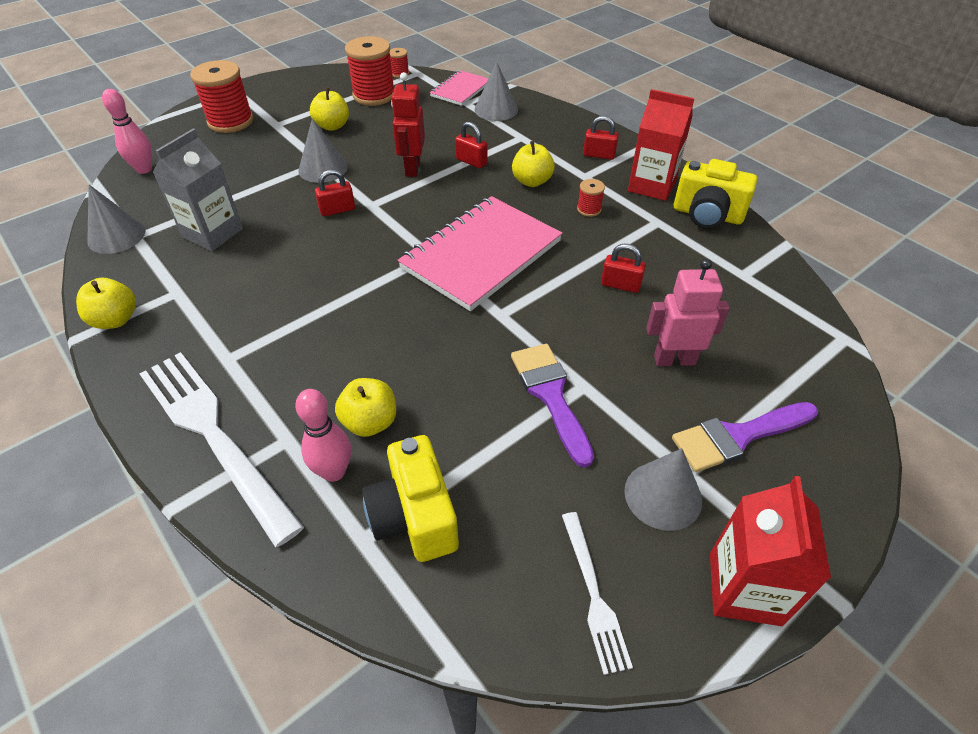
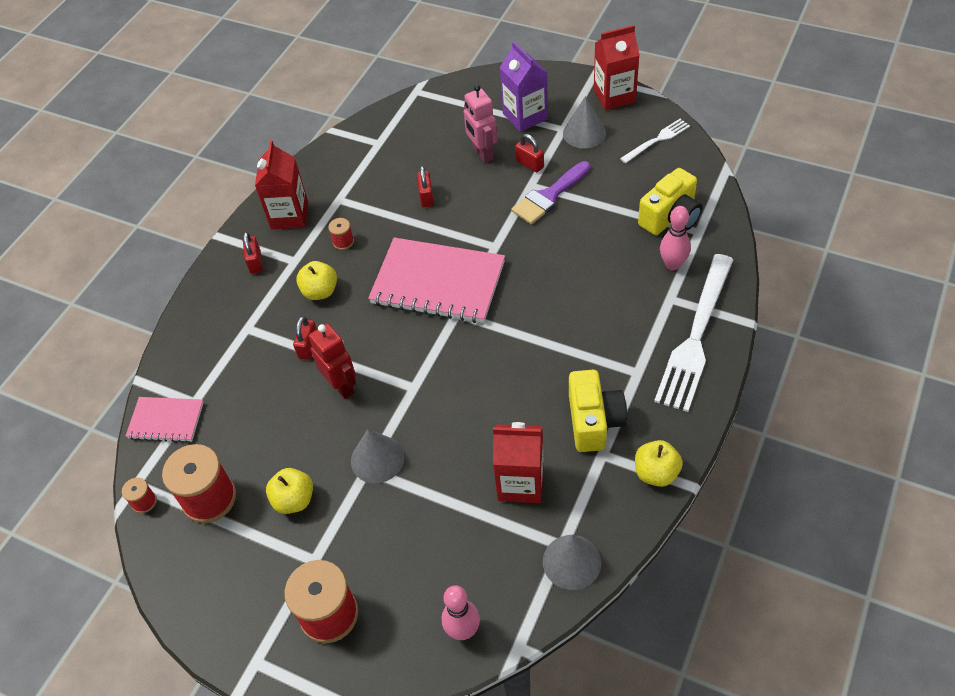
camera: 110 degrees left, 5 degrees up
(213, 233) = (520, 483): grey carton -> red carton
(337, 210) = (435, 407): red padlock -> red padlock (530, 164)
(370, 422) = (629, 267): yellow apple -> none
(412, 168) = (342, 386): red robot -> red robot turned 105 degrees counterclockwise
(496, 109) = (199, 370): grey cone -> none
(707, 215) = (315, 175): yellow camera -> yellow camera (594, 421)
(737, 436) = (525, 116): purple brush -> purple carton

